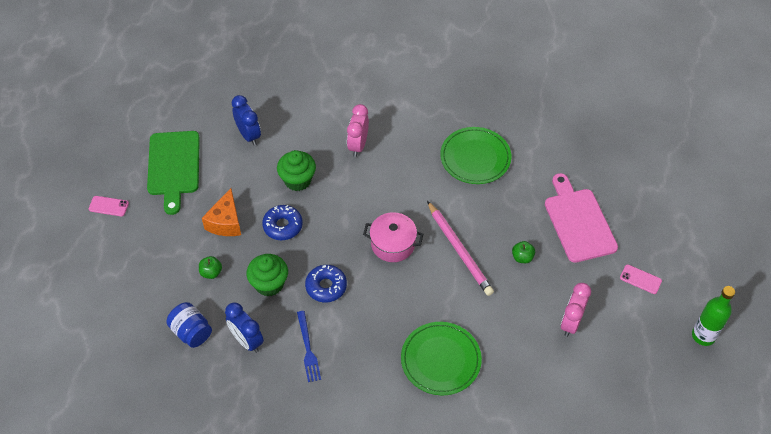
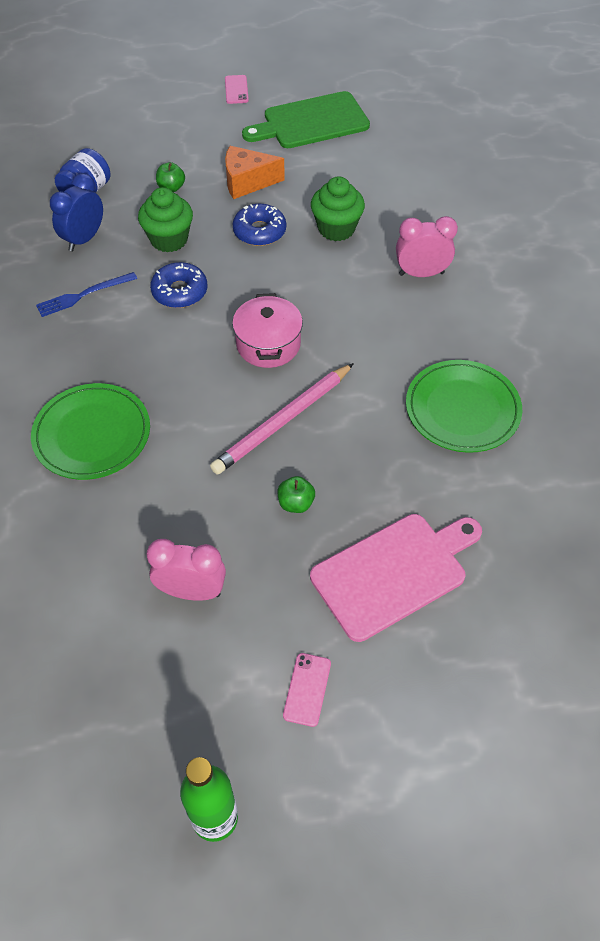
camera: 75 degrees right, 0 degrees up
(249, 135) = (387, 170): blue clock -> none

